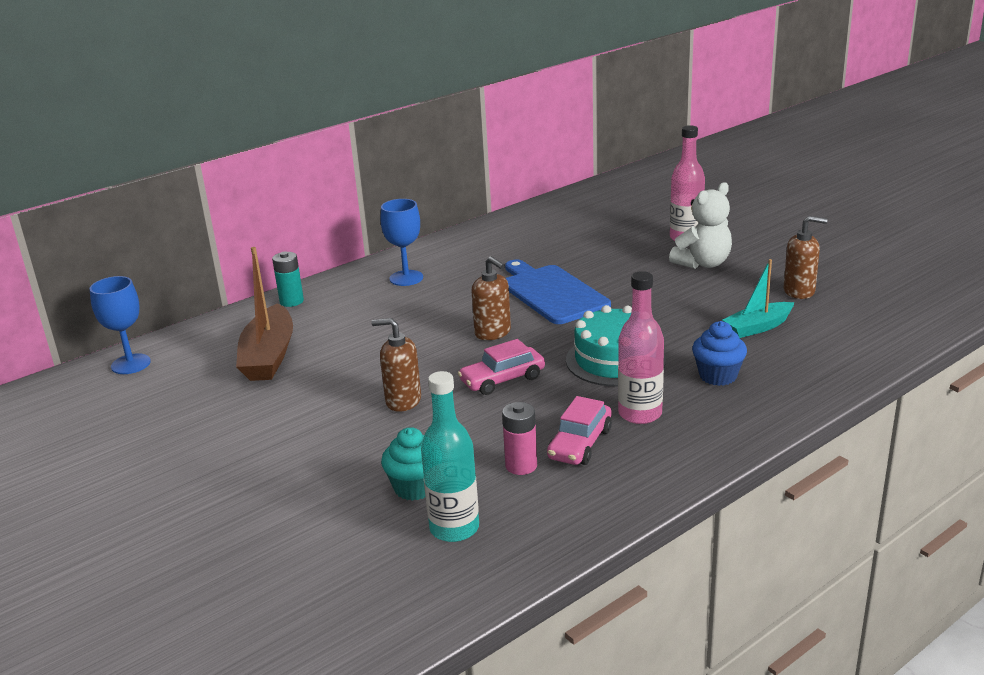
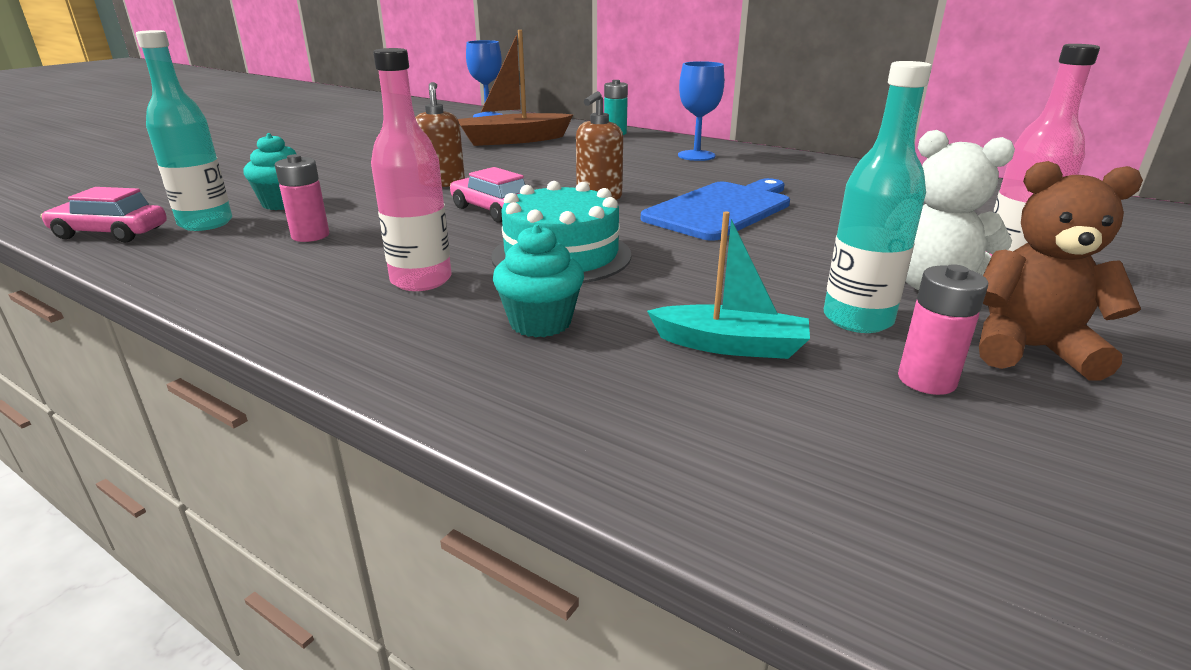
camera: 70 degrees right, 0 degrees up
(580, 444) = (350, 256): pink car -> pink car (110, 233)
(718, 376) = (540, 322): blue cupcake -> turquoise cupcake
(737, 291) = (857, 319): none -> turquoise bottle
(758, 327) = (731, 345): turquoise boat -> turquoise boat turned 150 degrees clockwise
(776, 263) = (1029, 349): none -> brown teddy bear
(799, 291) = (926, 380): brown soap dispenser -> pink battery

